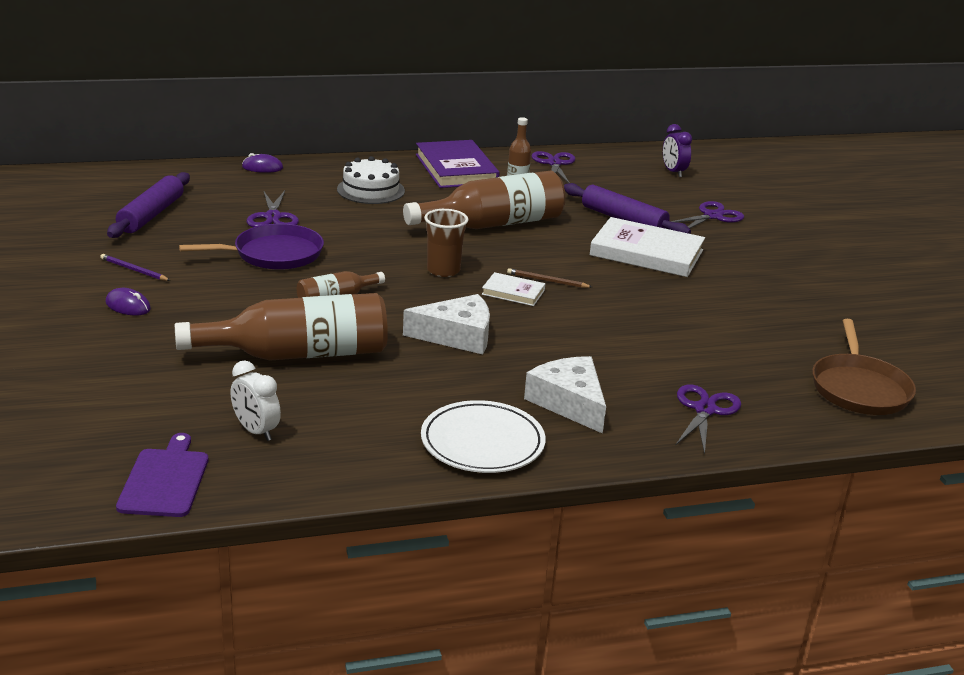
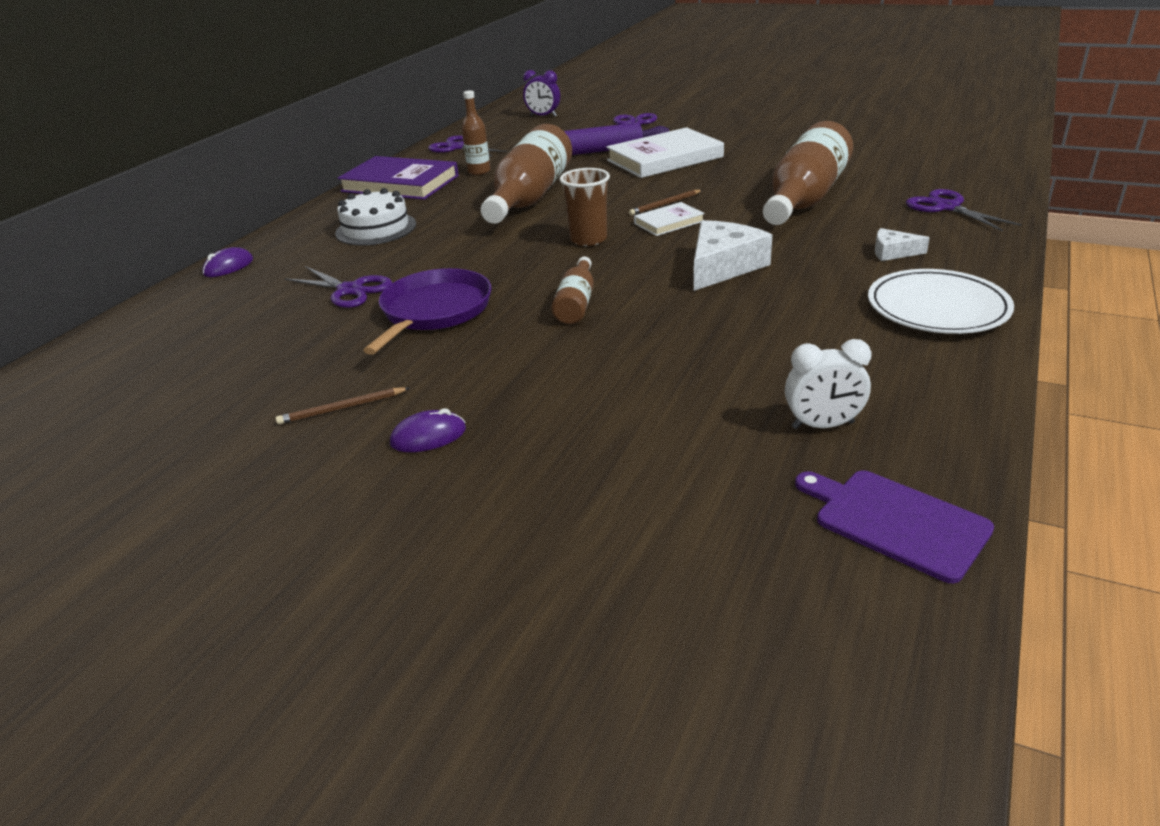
camera: 45 degrees left, 5 degrees up
(134, 270) = (342, 408): purple pencil -> brown pencil
(151, 215) = (221, 360): purple rolling pin -> none
(298, 354) = (673, 355): brown bottle -> brown bottle (805, 198)
(569, 402) = (893, 252): white cheese -> white cheese, size x0.53
(859, 388) = (953, 153): brown pan -> none

